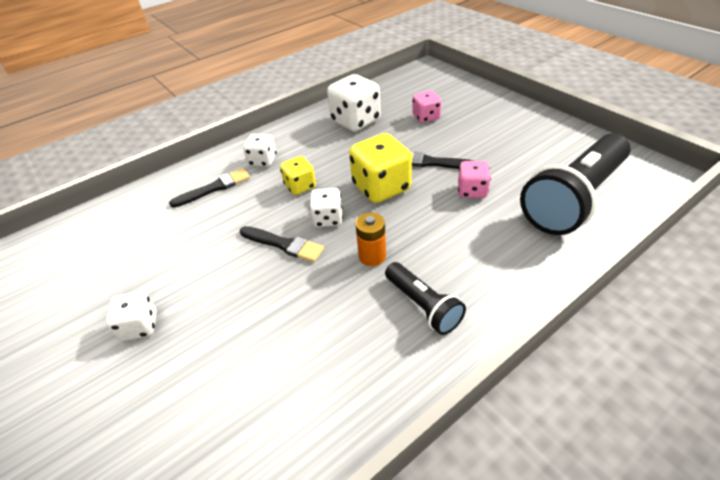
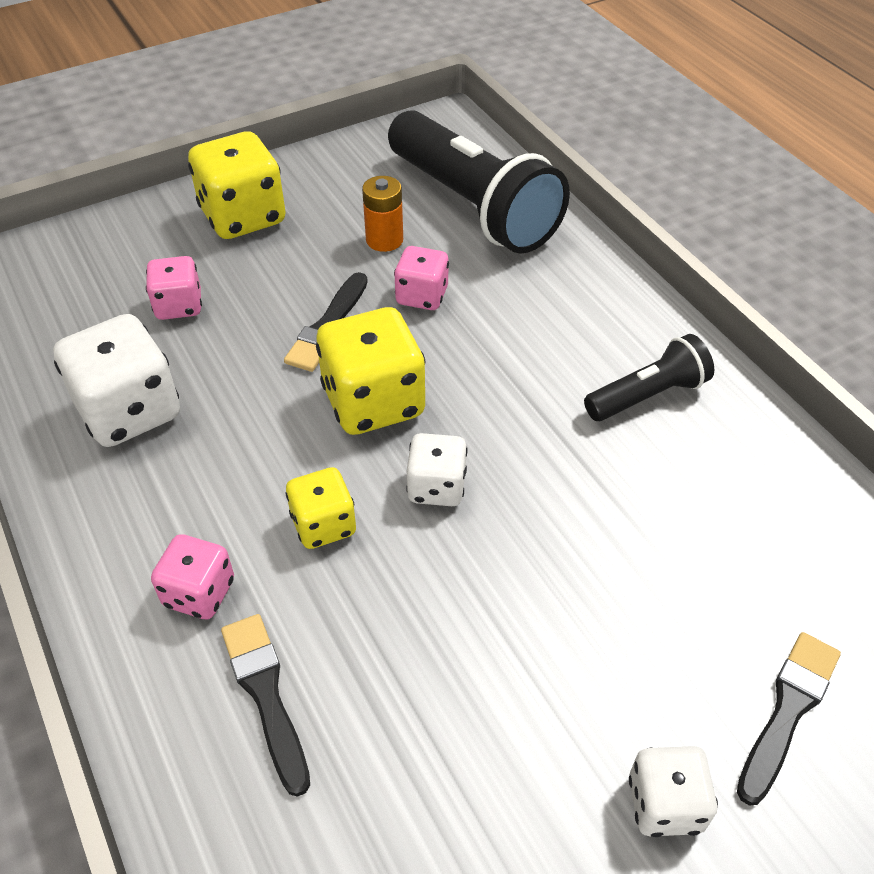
camera: 85 degrees left, 5 degrees up
(262, 161) = (199, 593): white dice -> pink dice
(284, 244) = (489, 559): black brush -> black brush (788, 710)
(372, 256) = (542, 437): orange battery -> orange battery (384, 240)
(503, 119) = (243, 217): none -> yellow dice

